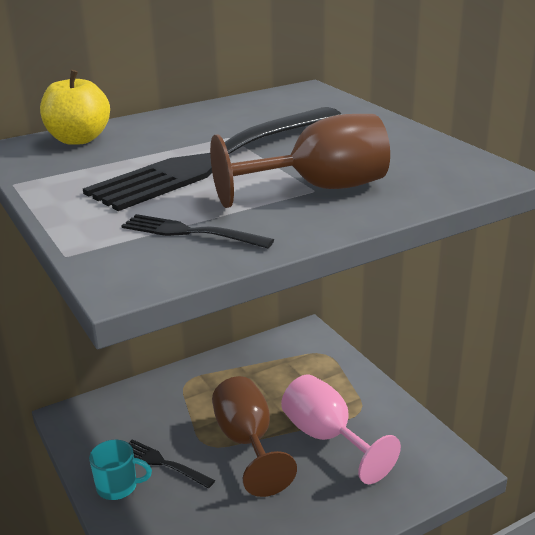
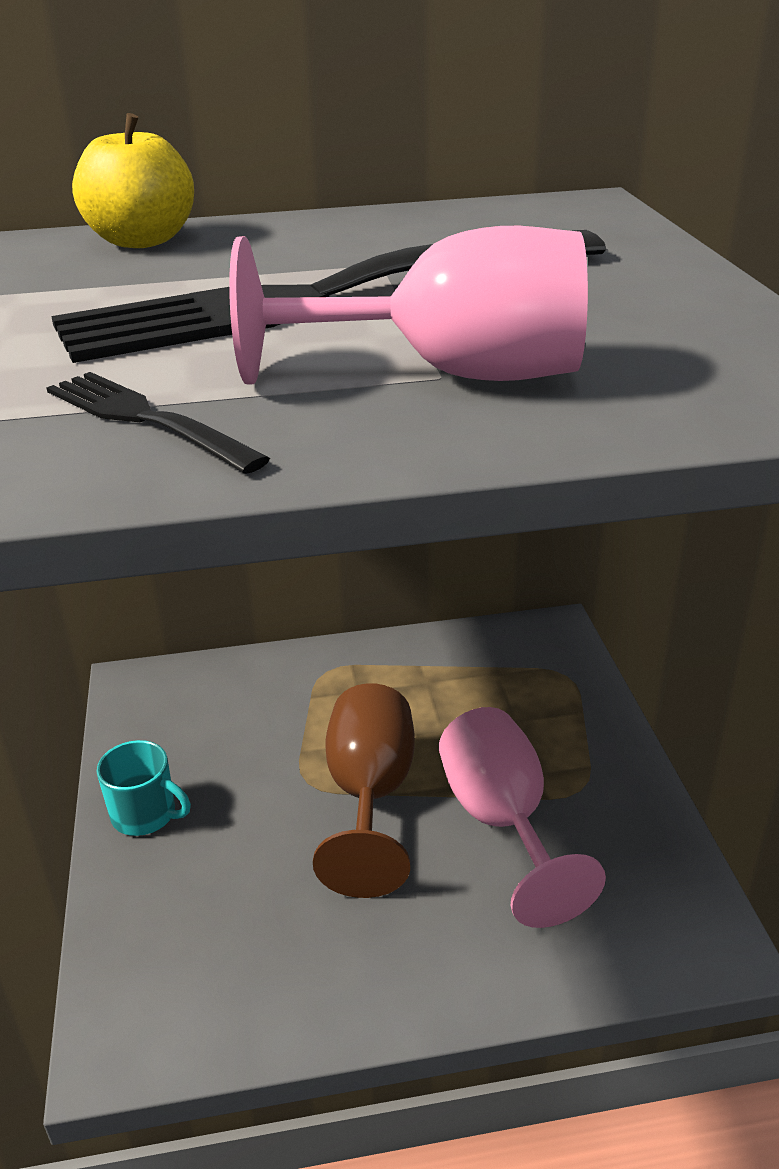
camera: 20 degrees right, 5 degrees up
(163, 463) = (227, 795): black fork -> none
(319, 189) = (451, 375): brown goblet -> pink goblet

